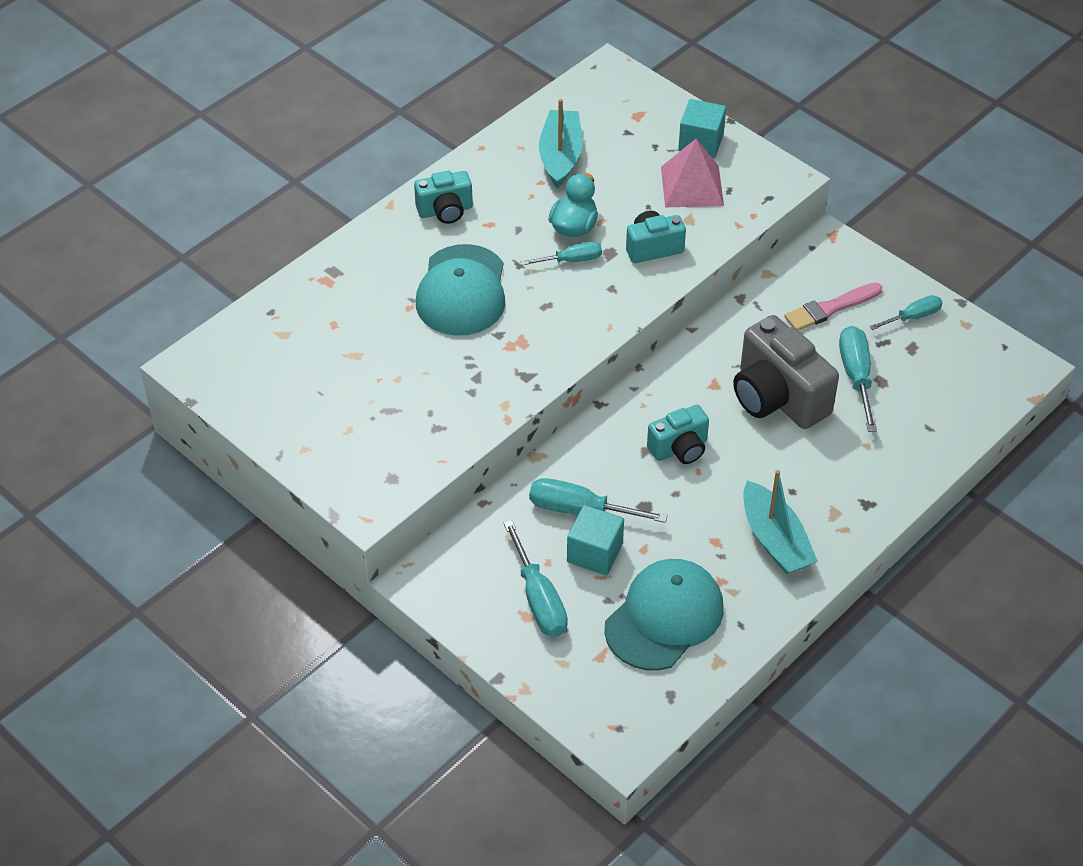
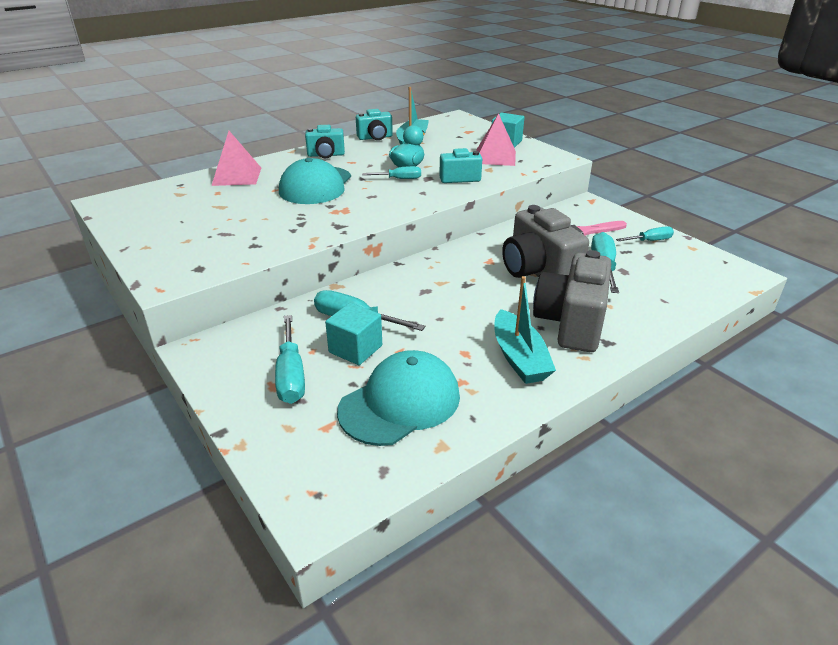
camera: 10 degrees right, 15 degrees down
(341, 282) = (237, 176): none -> pink pyramid
(679, 448) = (451, 292): turquoise camera -> turquoise camera (375, 138)
(825, 481) = (571, 323): none -> grey camera

